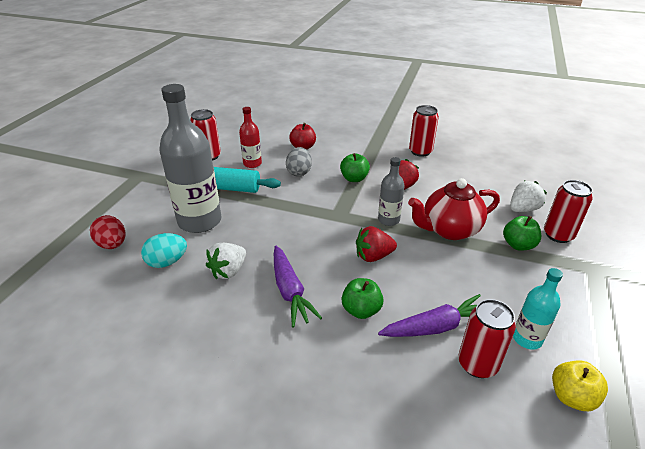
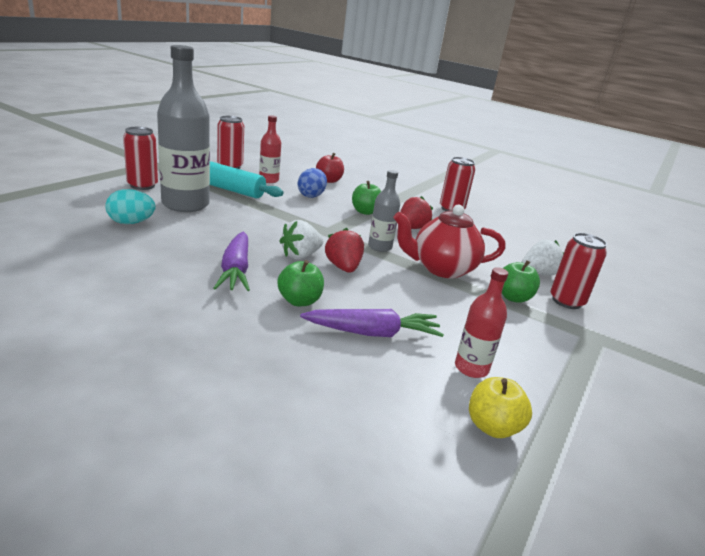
camera: 10 degrees right, 10 degrees down
(112, 245) = (90, 200): red egg -> none
(228, 271) = (185, 242): white strawberry -> white strawberry (300, 255)
(299, 172) = (311, 195): grey egg -> blue egg
(373, 256) = (343, 267): red strawberry -> red strawberry turned 75 degrees clockwise
(477, 364) = (398, 372): red can -> red can (142, 185)
(527, 339) = (471, 368): turquoise bottle -> red bottle

